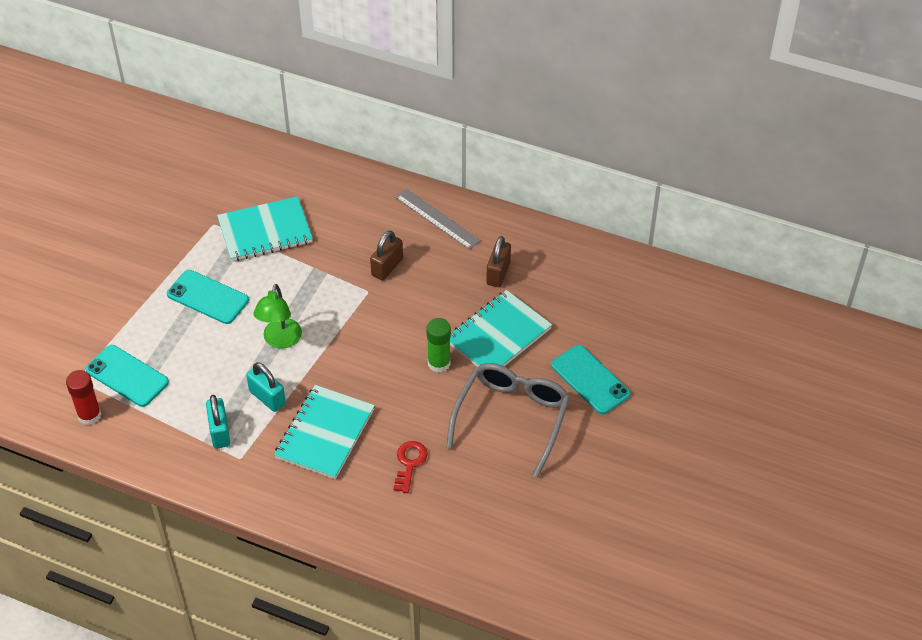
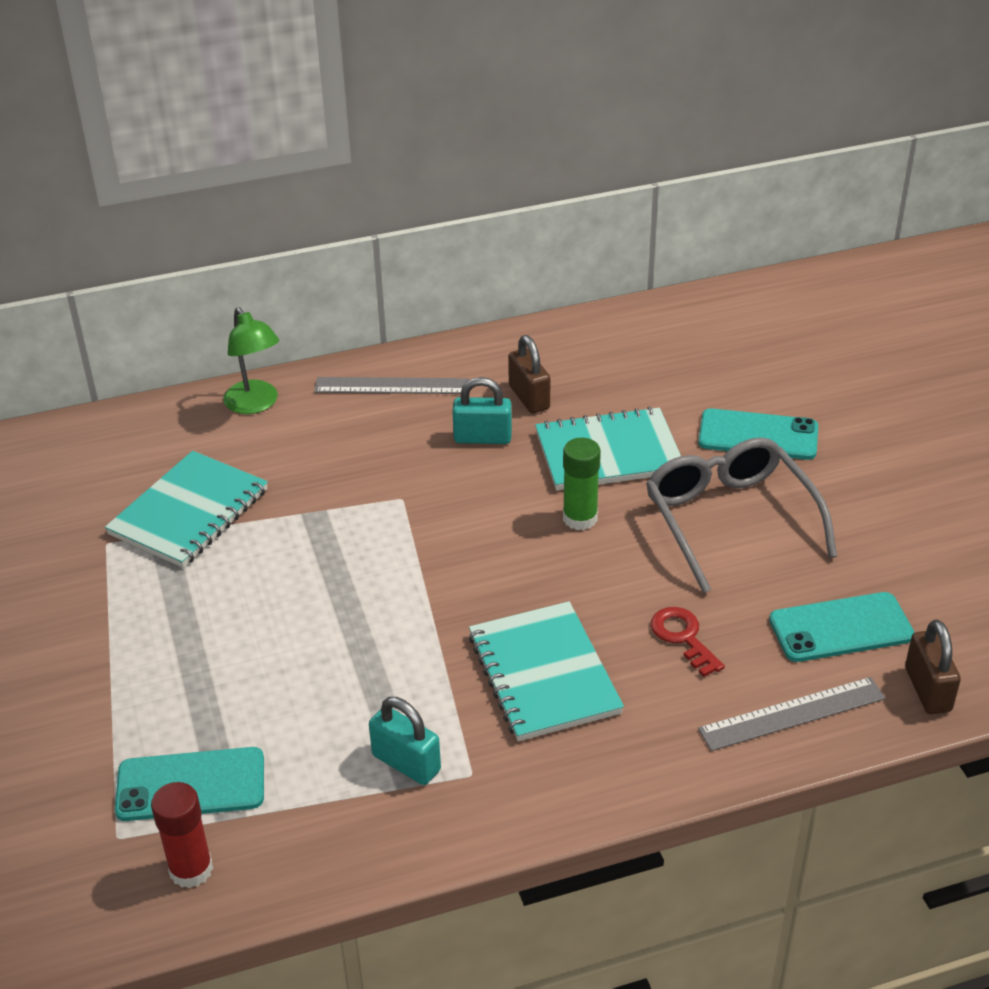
camera: 40 degrees left, 10 degrees down
(207, 297) = (198, 625): turquoise phone -> turquoise phone (841, 628)
(267, 398) = (420, 683): turquoise padlock -> turquoise padlock (482, 438)
(280, 340) = (357, 612): green lamp -> green lamp (255, 404)
(387, 267) = (393, 462): brown padlock -> brown padlock (927, 689)
(411, 539) = (792, 714): none -> grey ruler
(498, 335) = (608, 453): turquoise notebook -> turquoise notebook turned 75 degrees clockwise

